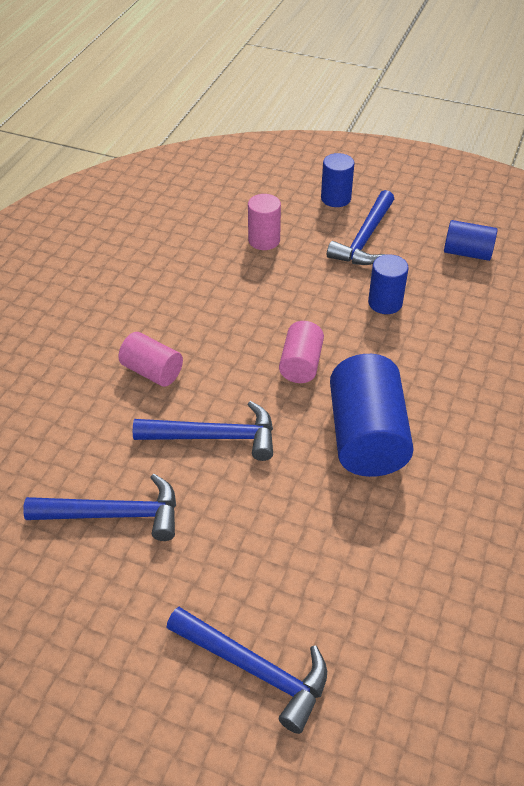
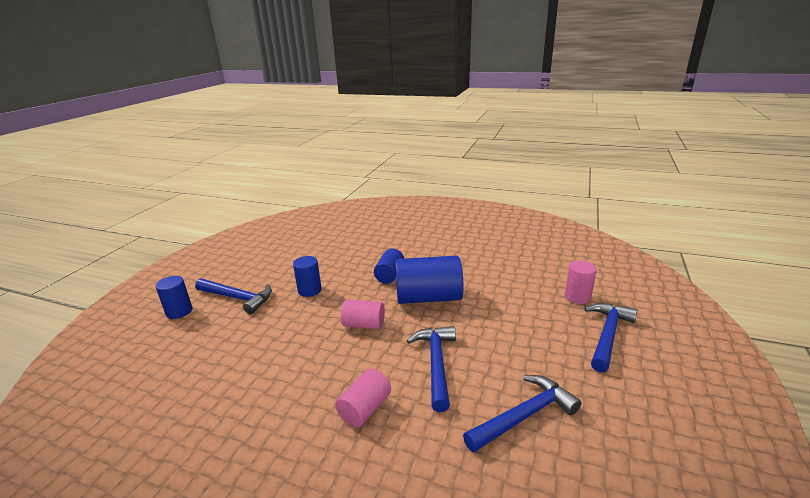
camera: 90 degrees left, 20 degrees down
(114, 514) = (524, 416): blue hammer -> blue hammer turned 60 degrees clockwise
(264, 240) = (212, 349): pink cylinder -> pink cylinder (577, 297)
(467, 253) = (272, 260): blue cylinder -> blue cylinder (390, 275)

